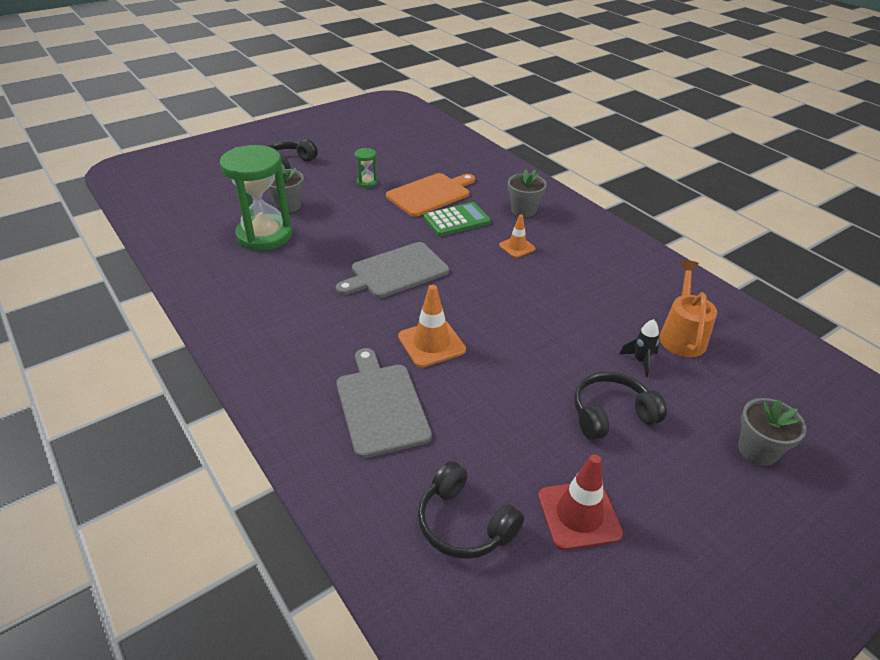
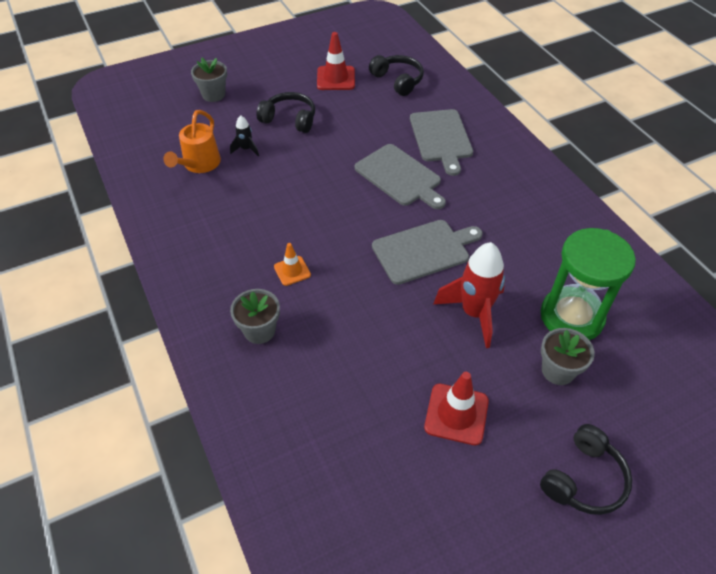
camera: 170 degrees left, 10 degrees up
(349, 232) = (474, 313): none -> red rocket
(367, 182) = (456, 414): green hourglass -> red traffic cone
(430, 194) = (369, 377): orange cutting board -> none
(431, 343) = (400, 177): orange traffic cone -> grey cutting board
(456, 220) = (346, 320): green calculator -> none
(611, 414) = (289, 119): black headphones -> black headphones turned 150 degrees counterclockwise

